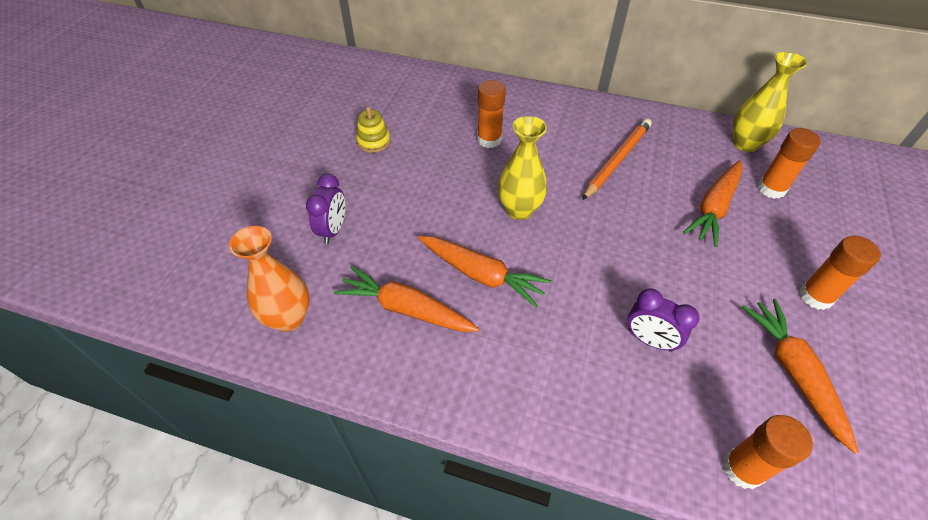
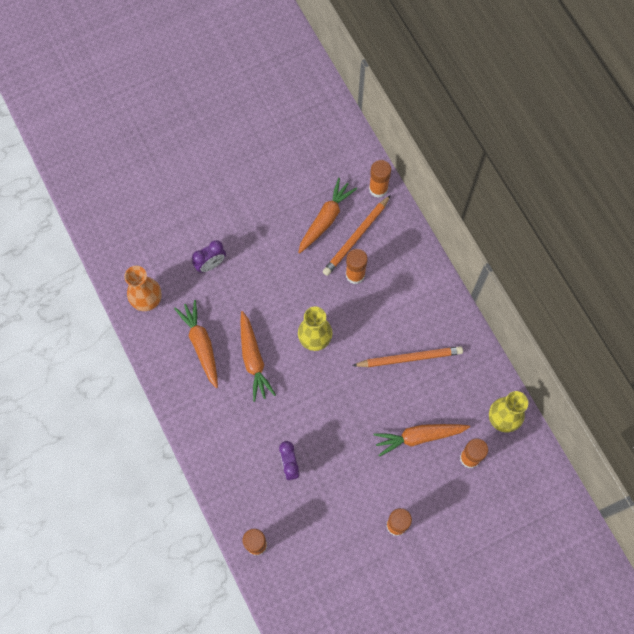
camera: 45 degrees right, 20 degrees up
(374, 141) = (289, 216): yellow stacking toy -> none
(431, 78) = (378, 189): none -> orange glue stick
(455, 116) = (356, 237): none -> orange pencil
(793, 373) = (332, 539): orange carrot -> orange carrot (325, 219)

